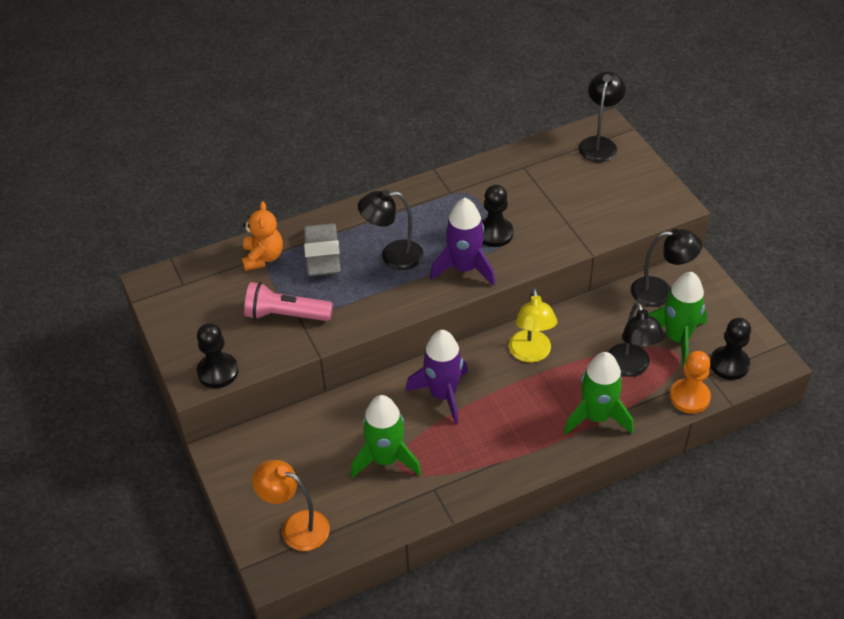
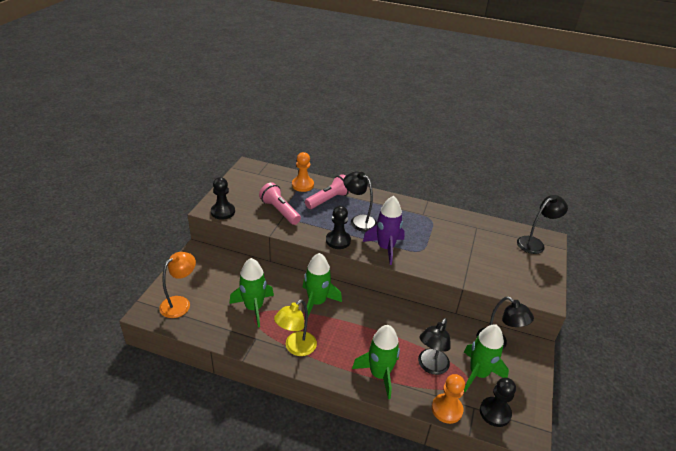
camera: 40 degrees right, 10 degrees down
(263, 257) = (302, 185): orange teddy bear -> orange pawn
(296, 526) = (180, 303): orange lamp -> orange lamp turned 60 degrees clockwise
(322, 254) = (329, 200): grey eraser -> pink flashlight
(443, 394) = (317, 302): purple rocket -> green rocket
(494, 233) = (421, 244): black pawn -> black pawn (338, 240)
(531, 354) = (384, 318): yellow lamp -> yellow lamp (296, 348)

